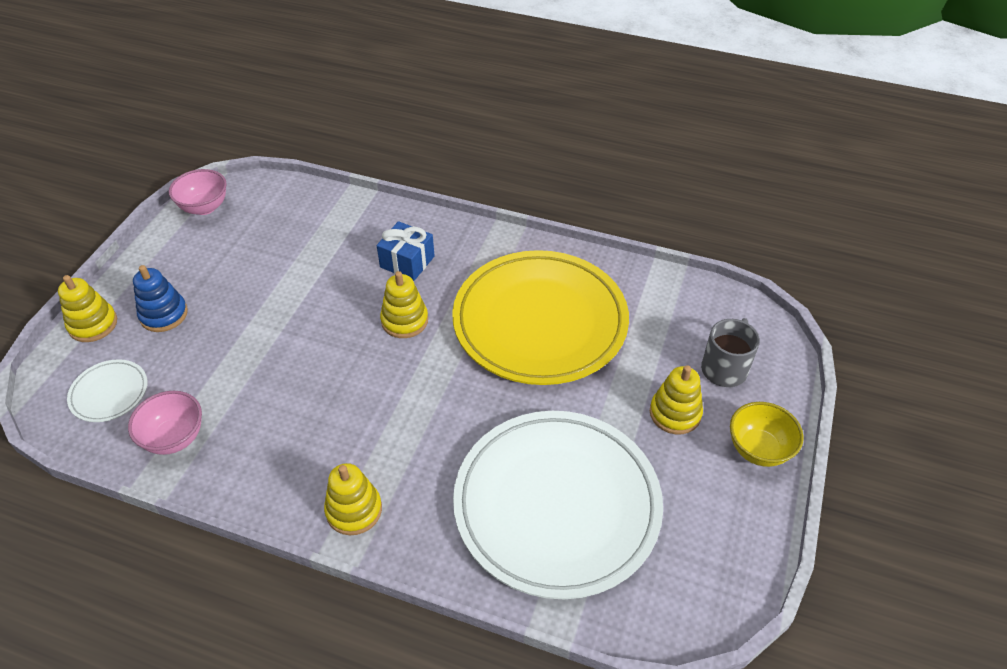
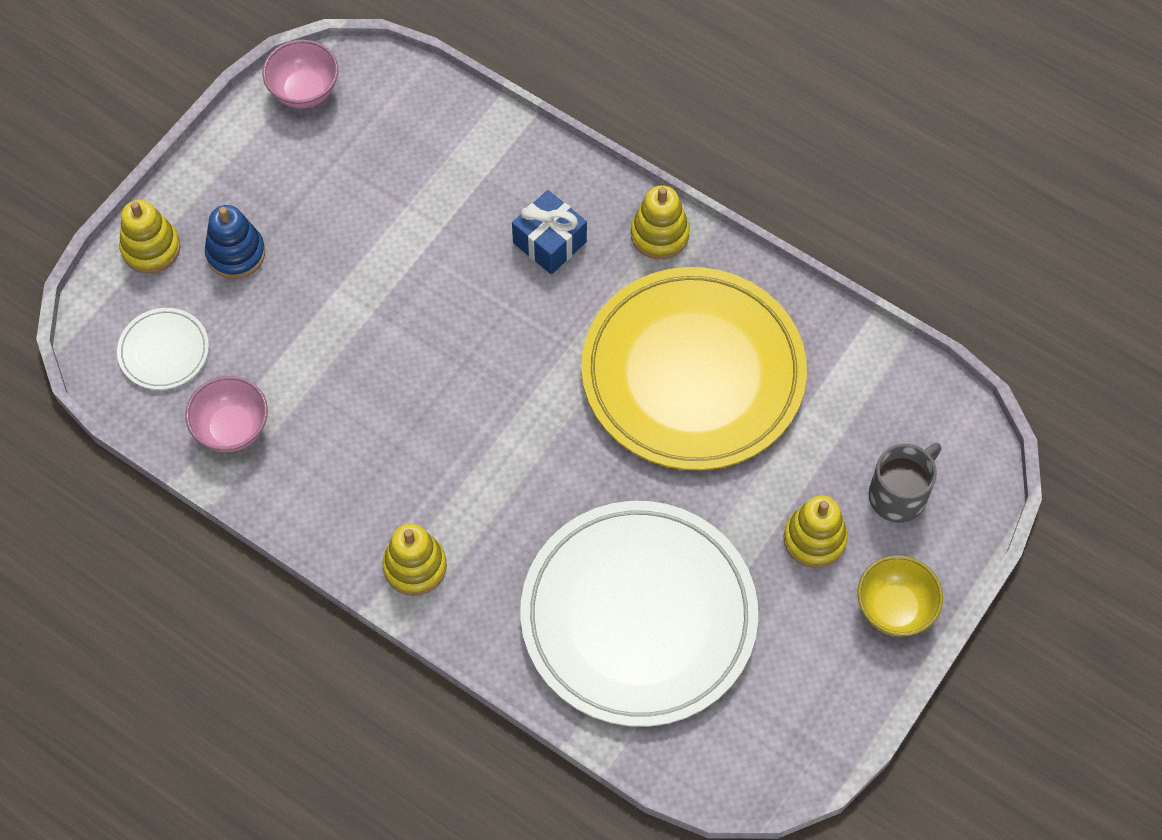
camera: 15 degrees right, 15 degrees up
(404, 320) = (526, 332): yellow stacking toy -> yellow stacking toy (659, 234)

